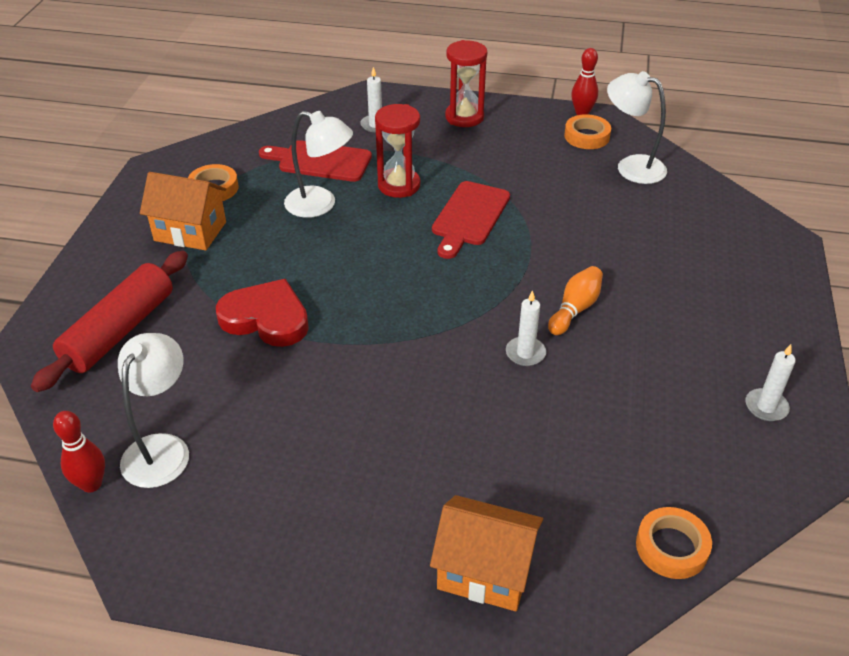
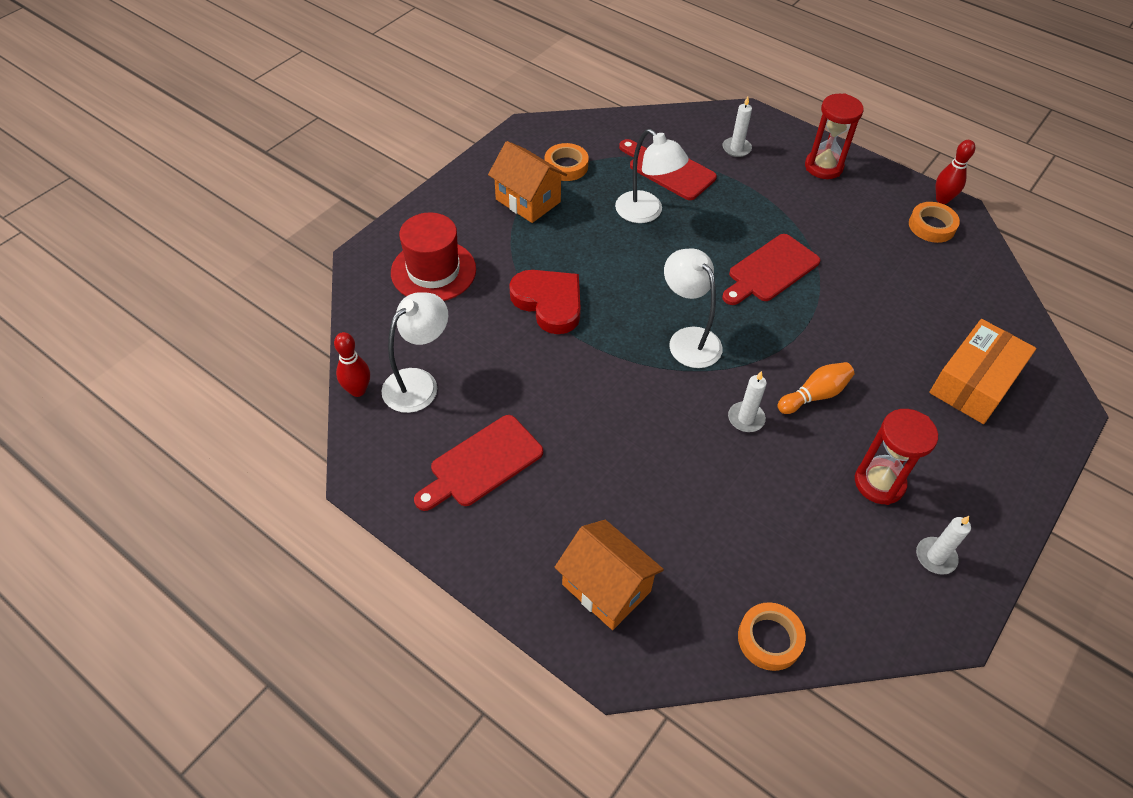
camera: 25 degrees right, 10 degrees up
(119, 331) = (433, 271): red rolling pin -> red hat
(280, 503) = (482, 463): none -> red cutting board
(399, 185) = (724, 217): red hourglass -> red hourglass (879, 483)
(631, 166) = (957, 273): white lamp -> white lamp (688, 339)
(702, 248) = (974, 382): none -> orange box

